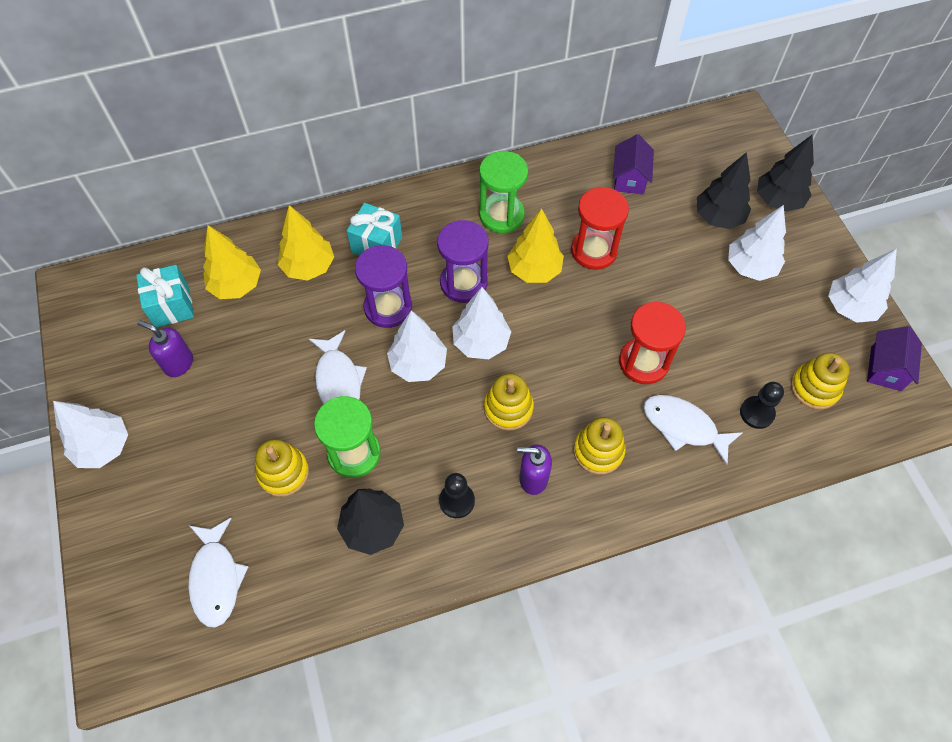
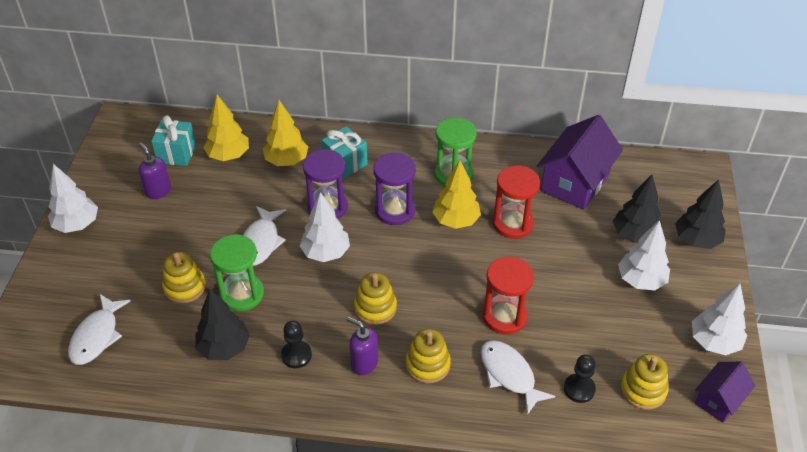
camera: 25 degrees right, 15 degrees down
(481, 342) = (382, 255): white tree -> none
(629, 178) = (575, 182): purple house -> purple house, size x1.80

